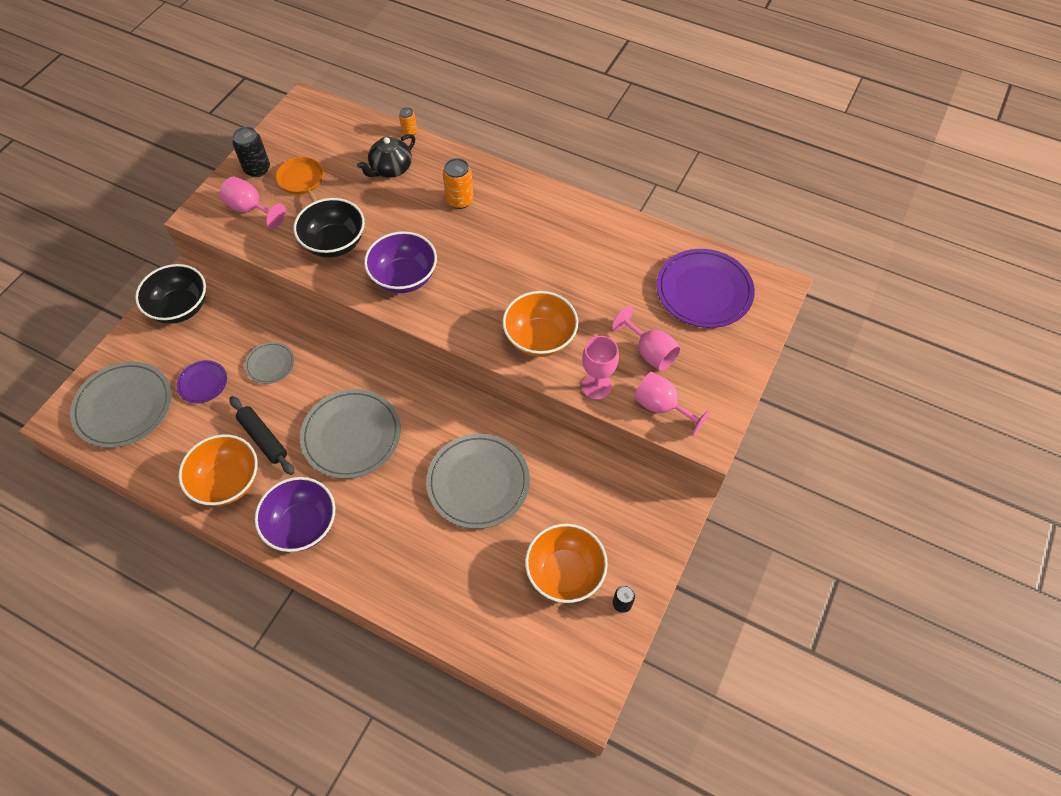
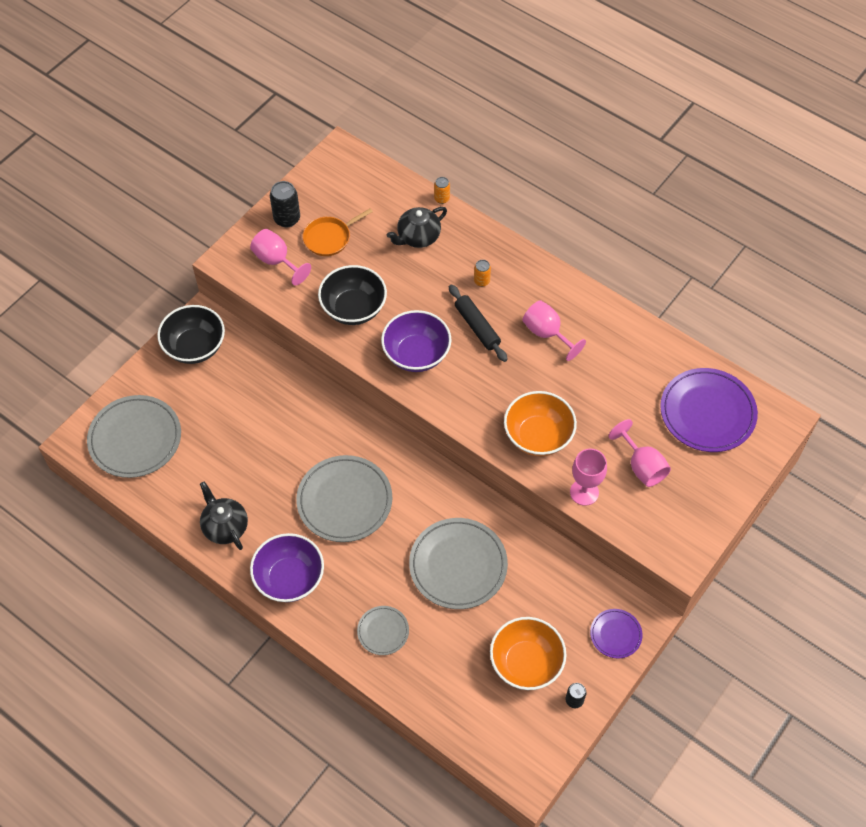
camera: 10 degrees right, 0 degrees up
(203, 383) = (210, 427): purple plate -> purple plate (615, 634)
(227, 481) = (225, 526): orange bowl -> black teapot
(263, 438) = (262, 490): black rolling pin -> black rolling pin (477, 327)
(270, 364) = (275, 418): grey plate -> grey plate (383, 631)
(302, 181) = (329, 238): orange pan -> orange pan turned 105 degrees counterclockwise
(459, 200) = (481, 281): orange can -> orange can, size x0.59
(661, 407) = (643, 522): pink goblet -> pink goblet (547, 333)

